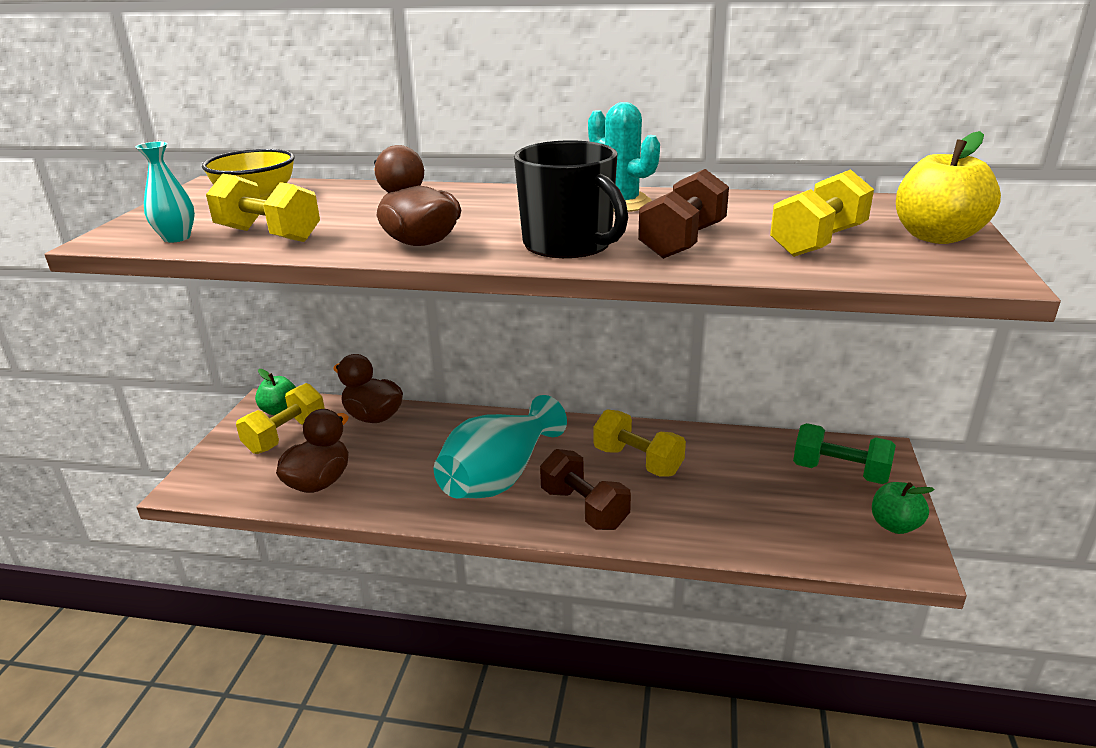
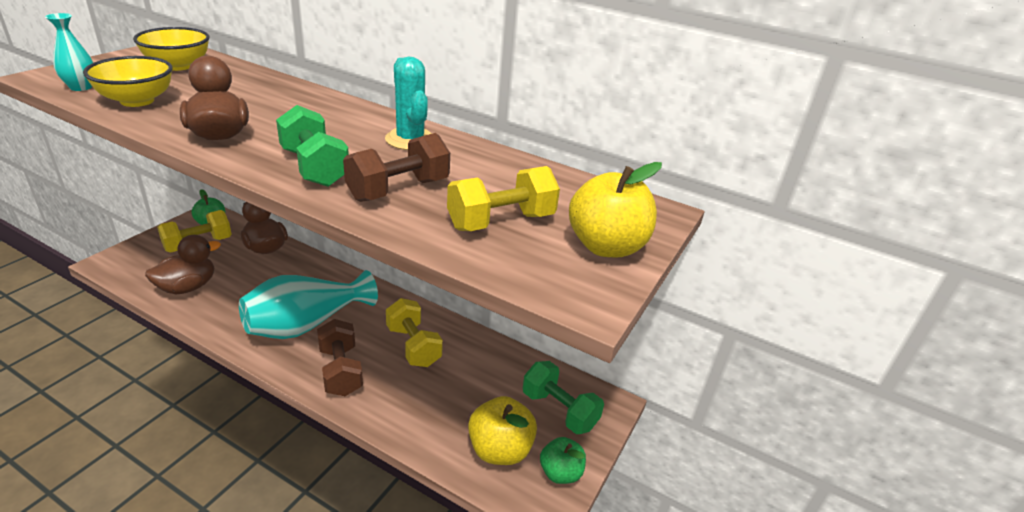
camera: 15 degrees right, 5 degrees up
(268, 235) = (137, 101): yellow dumbbell -> yellow bowl
(569, 244) = (314, 168): black mug -> green dumbbell
(819, 525) = (500, 450): none -> yellow apple

